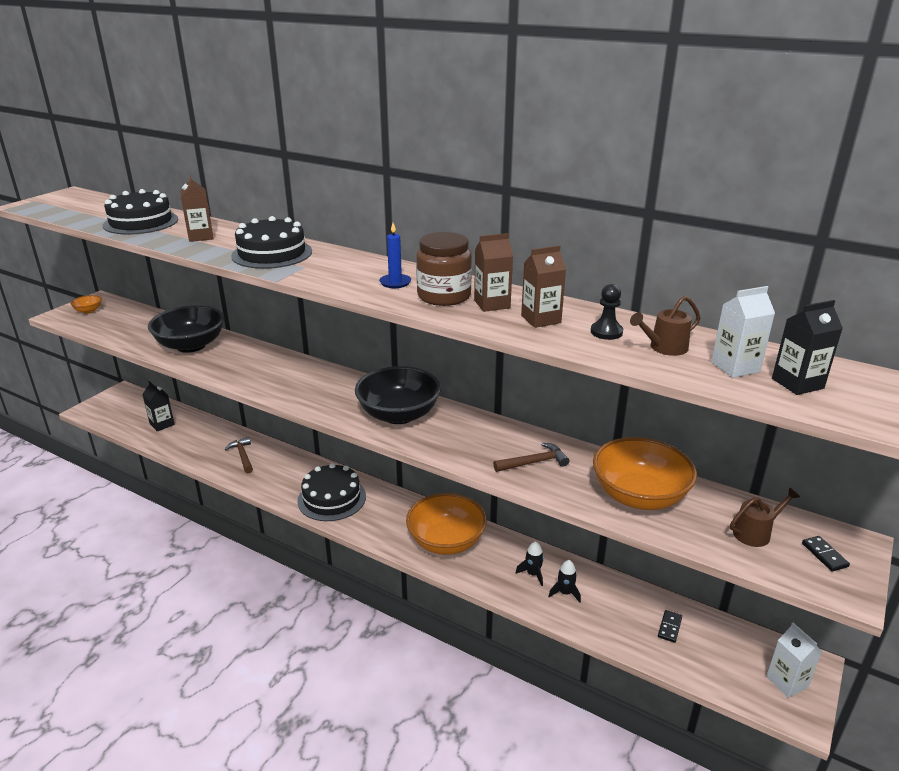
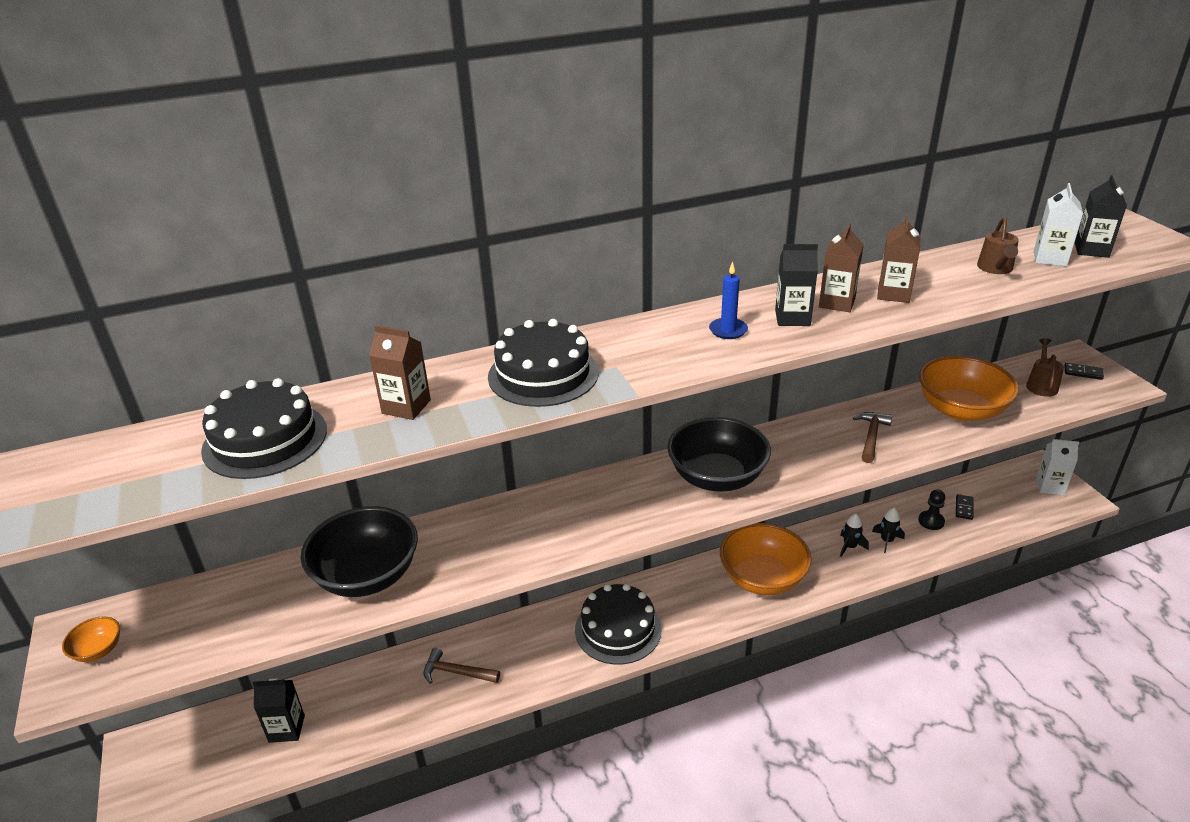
camera: 50 degrees left, 5 degrees up
(444, 296) = (792, 318): brown jar -> black carton
(606, 332) = (946, 278): black pawn -> black pawn (931, 521)
(669, 627) = (964, 508): black domino -> black domino turned 45 degrees clockwise

